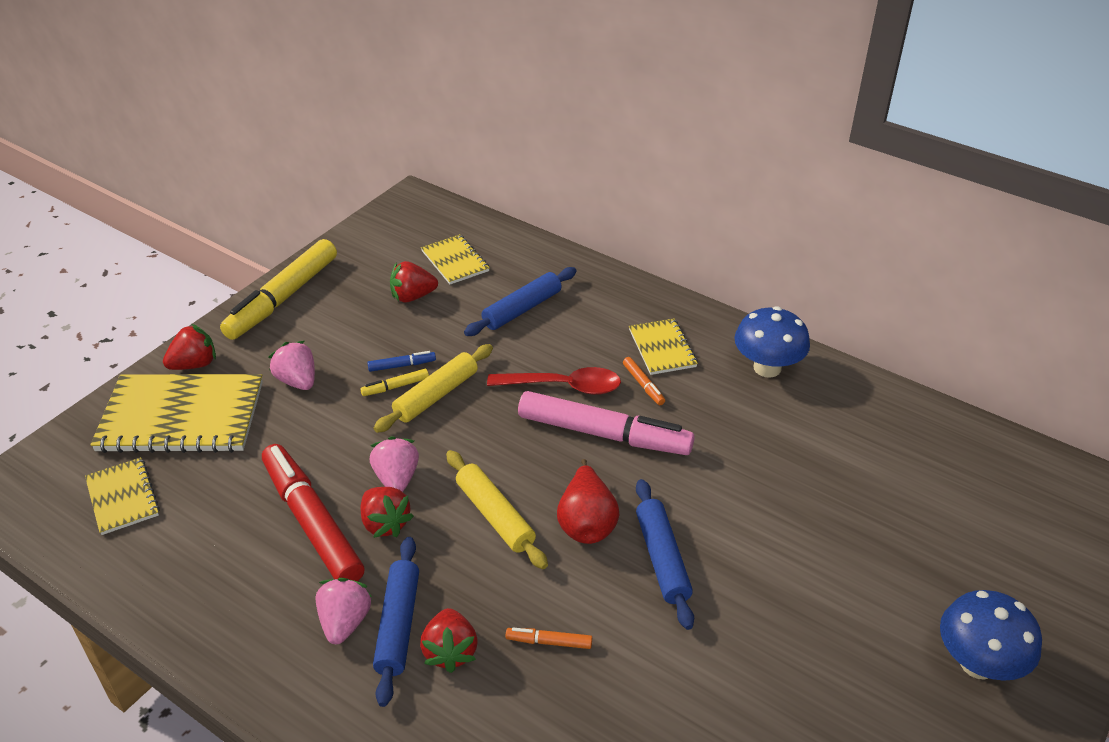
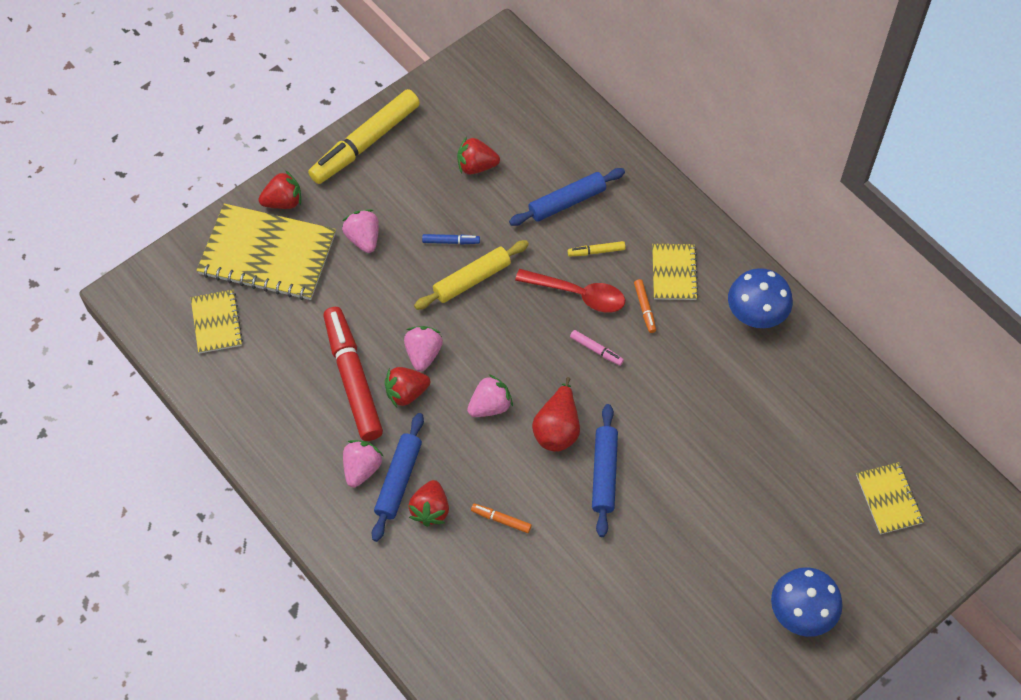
camera: 15 degrees right, 20 degrees up
(385, 523) = (406, 393): red strawberry -> red strawberry turned 90 degrees clockwise
(395, 387) = (441, 263): yellow marker -> yellow marker (596, 251)
(455, 261) = (523, 131): yellow notebook -> yellow notebook (889, 499)
(495, 516) = (490, 406): yellow rolling pin -> pink strawberry
(604, 434) = (596, 350): pink marker -> pink marker, size x0.41

